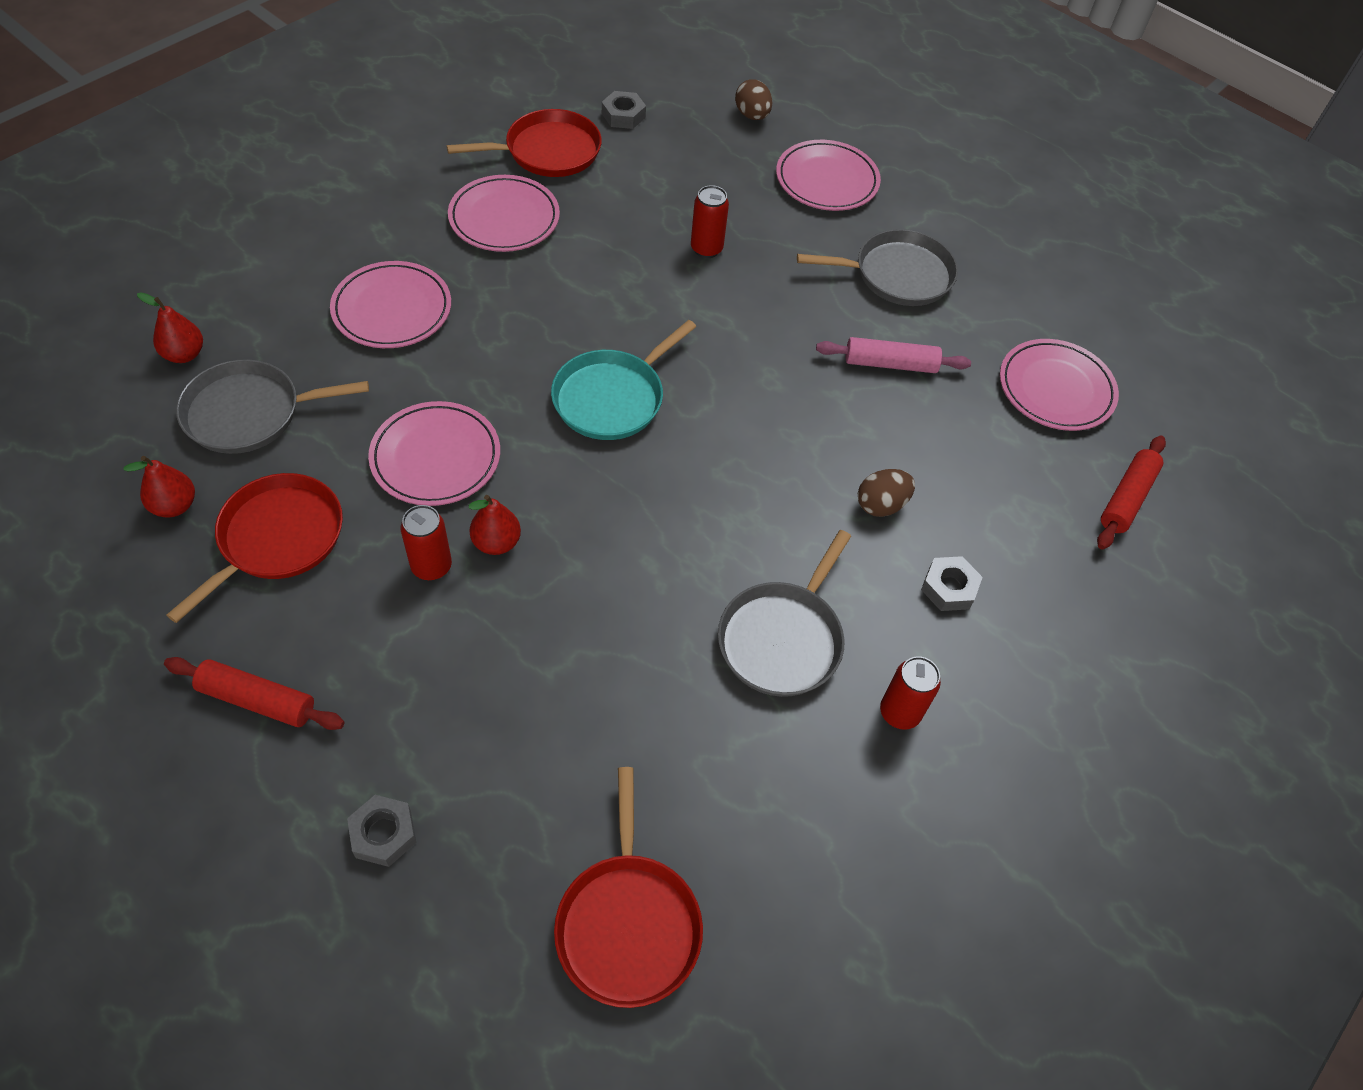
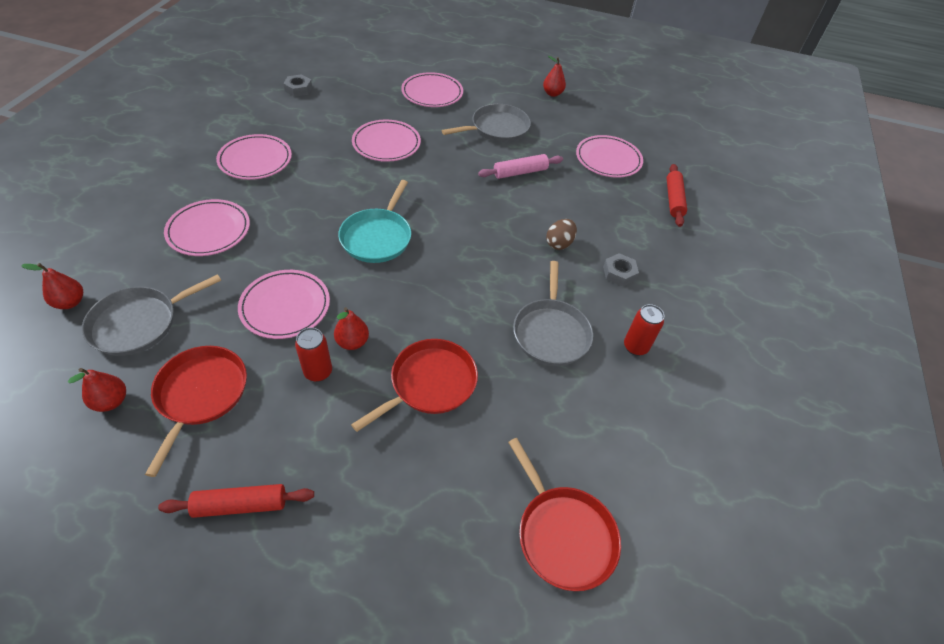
camera: 25 degrees left, 5 degrees down
(383, 834) = (378, 553): grey nut -> none
(547, 151) = (263, 118): red pan -> red pan (429, 383)
(706, 249) = (386, 144): red can -> pink plate
(752, 115) = (372, 72): brown egg -> none
(1032, 238) = (552, 93): none -> red pear

